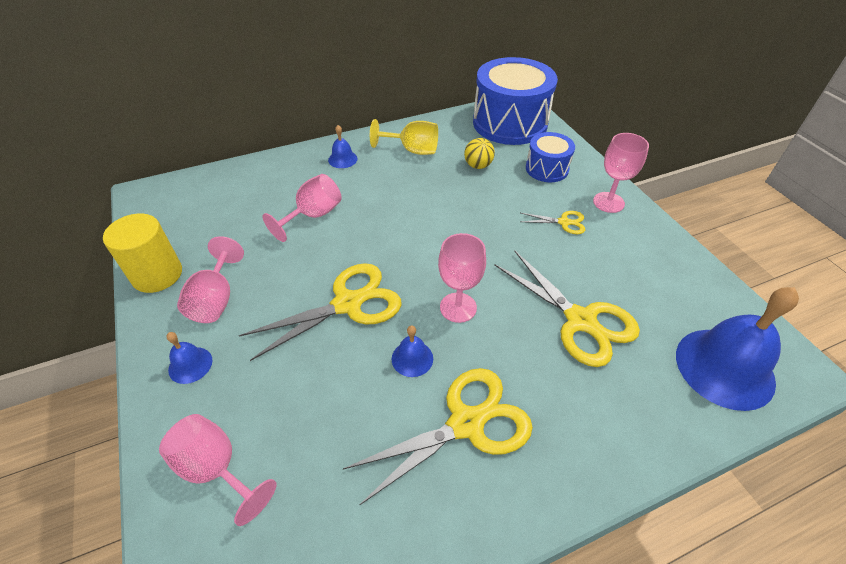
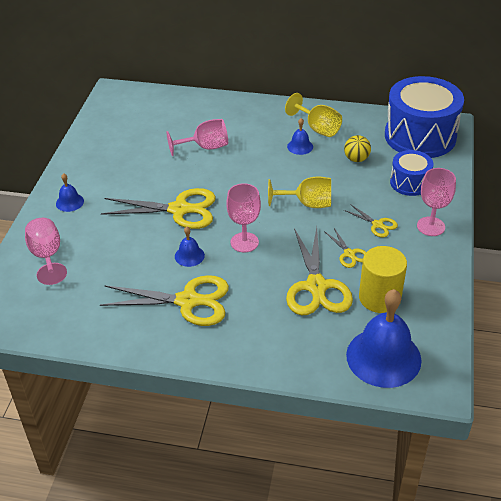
camera: 35 degrees right, 5 degrees down
(157, 275) = (87, 145): yellow cylinder -> yellow cylinder (379, 298)
(216, 299) = (108, 173): pink goblet -> none
(342, 159) = (260, 116): blue bell -> blue bell (300, 146)
(479, 231) = (307, 204): none -> yellow goblet
(572, 266) = (349, 254): none -> yellow scissors

